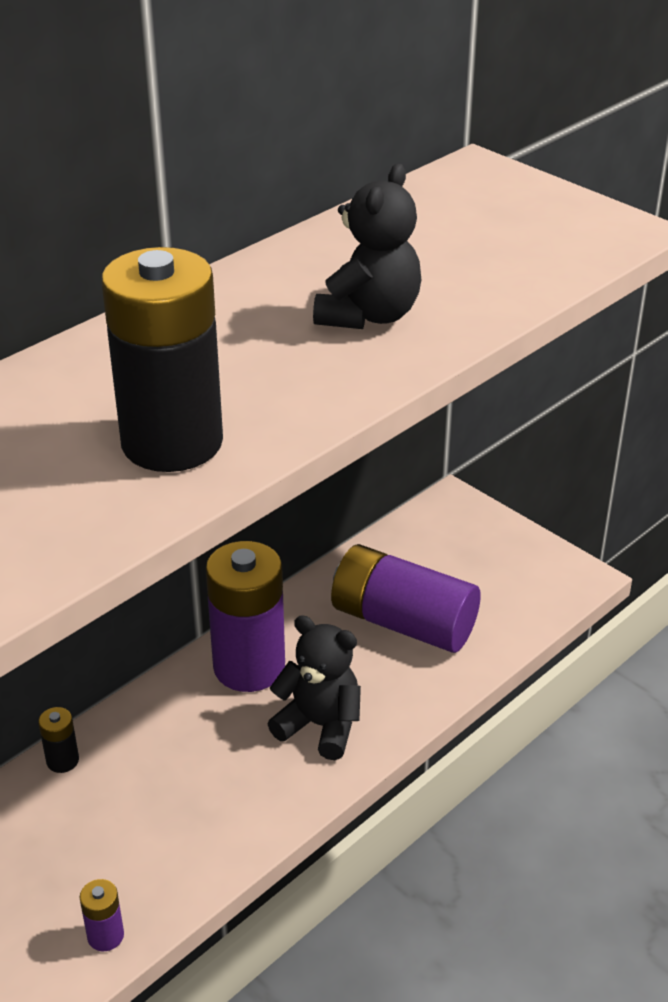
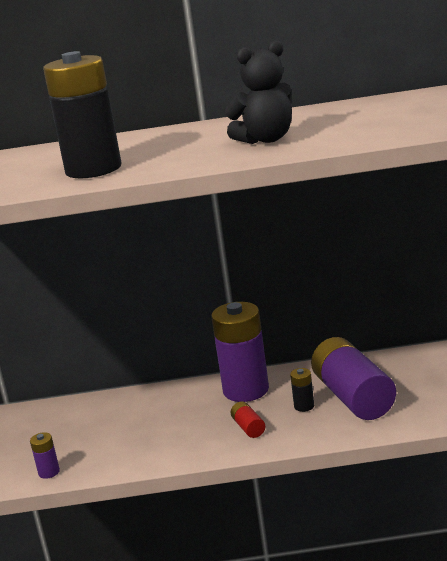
camera: 45 degrees right, 15 degrees down
(62, 760) = (116, 398): black battery -> black battery (304, 406)
(320, 725) = (248, 427): black teddy bear -> red battery

